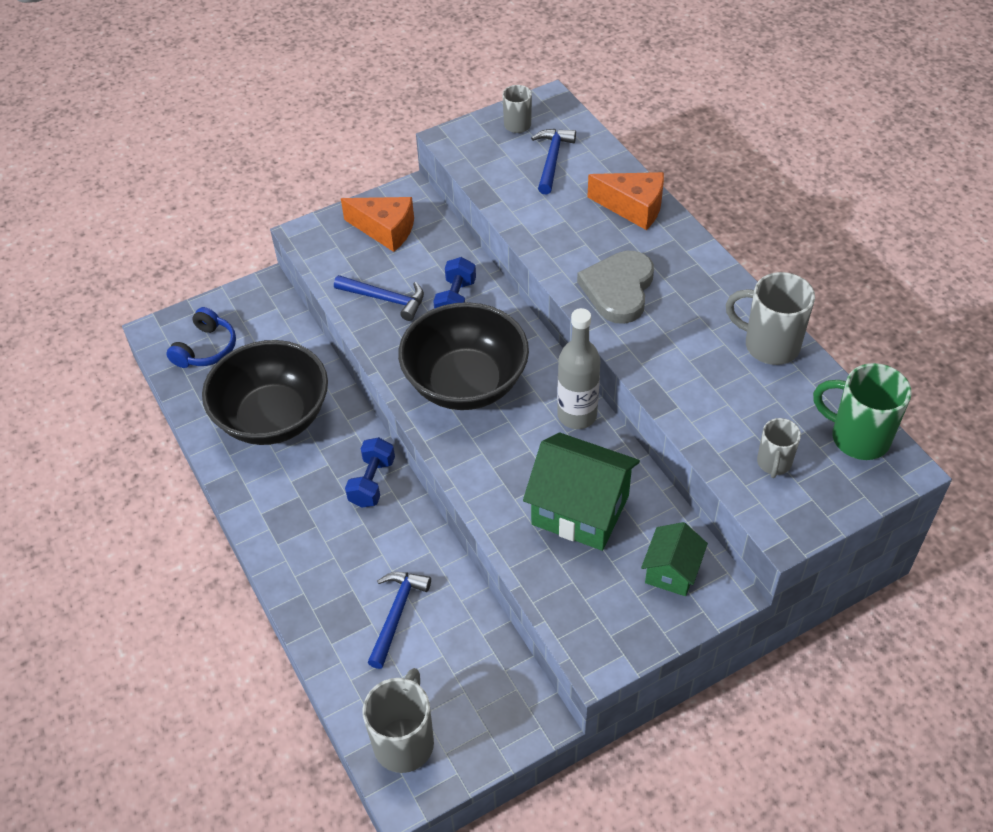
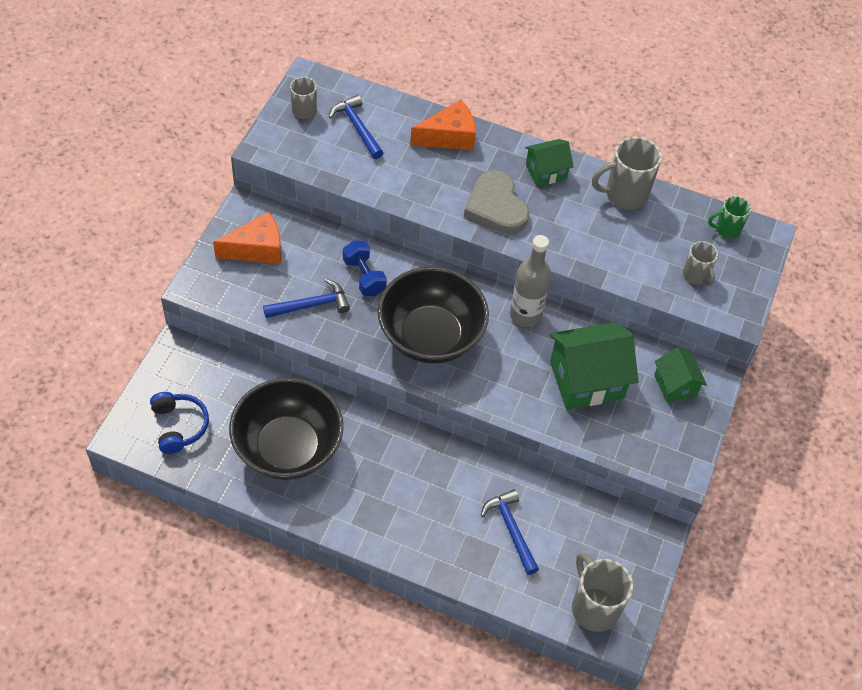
camera: 45 degrees left, 5 degrees up
(372, 482) = (407, 450): blue dumbbell -> none
(703, 283) = (546, 171): none -> green house
(858, 437) = (726, 229): green mug -> green mug, size x0.59

